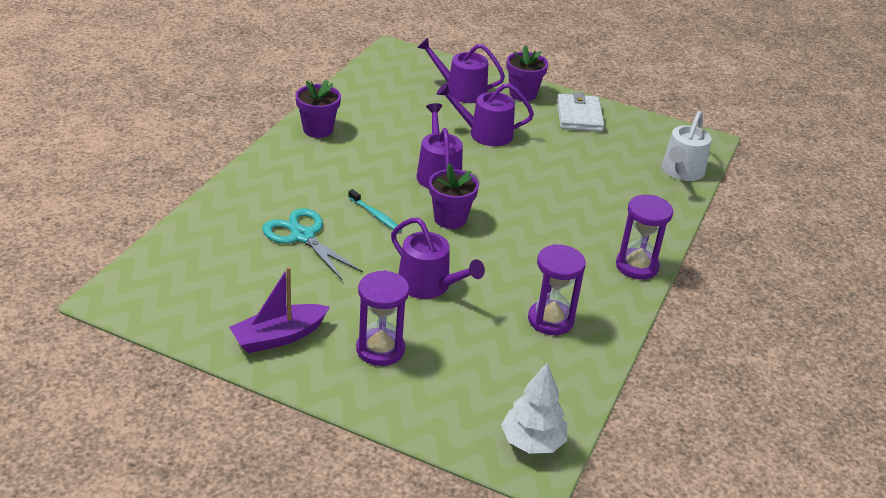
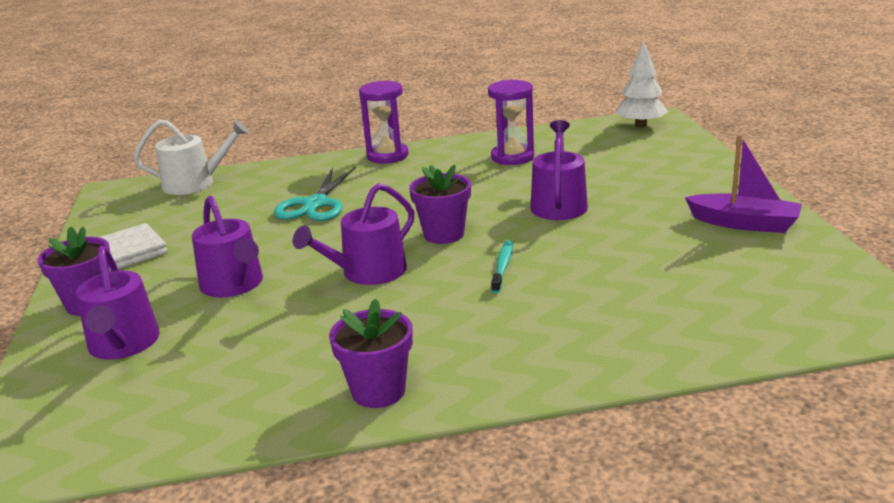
camera: 120 degrees left, 10 degrees down
(303, 236) = (607, 282): turquoise scissors -> turquoise scissors (315, 204)
(380, 349) = (667, 188): purple hourglass -> none

